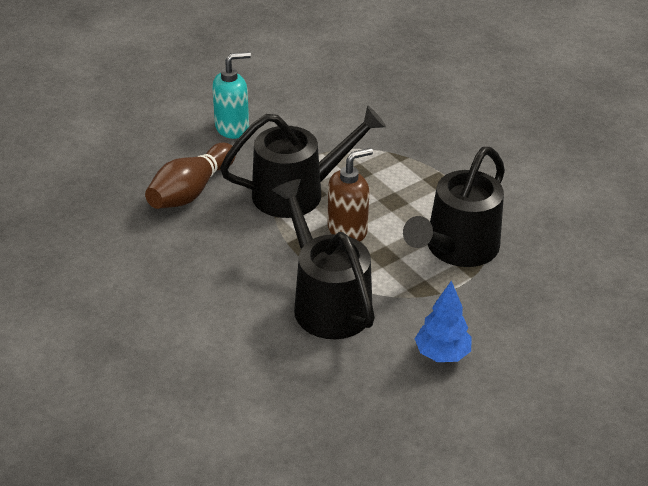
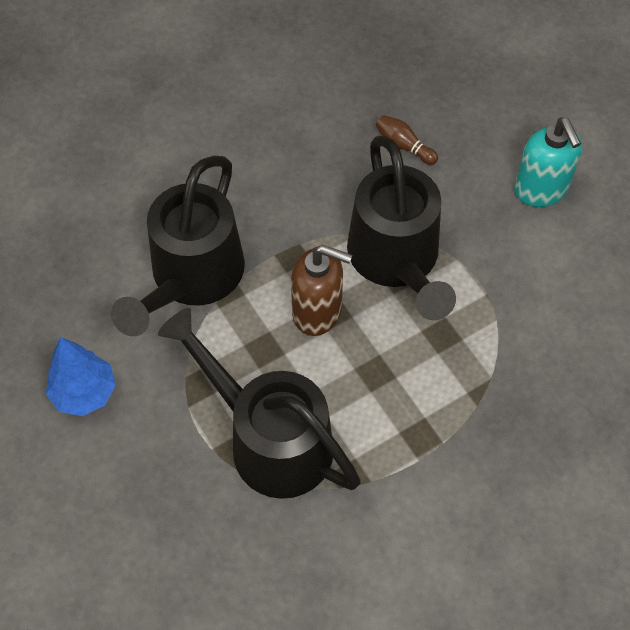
camera: 95 degrees right, 20 degrees up
(191, 191) = (404, 146): brown bowling pin -> brown bowling pin, size x0.47
(326, 301) = (190, 279): black watering can -> black watering can turned 135 degrees clockwise
(347, 230) = (317, 312): brown soap dispenser -> brown soap dispenser turned 45 degrees counterclockwise

